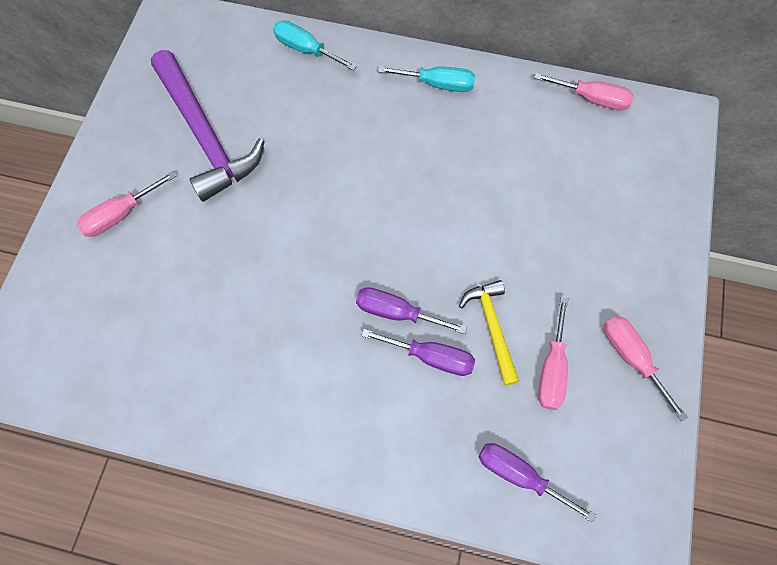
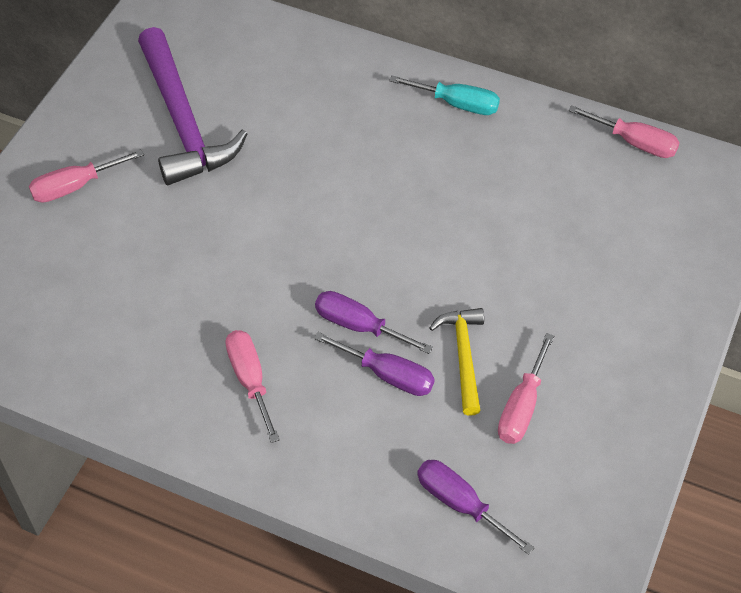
camera: 10 degrees right, 15 degrees down
(306, 49) = (314, 49): turquoise screwdriver -> none
(631, 357) = (616, 410): pink screwdriver -> pink screwdriver (250, 380)

